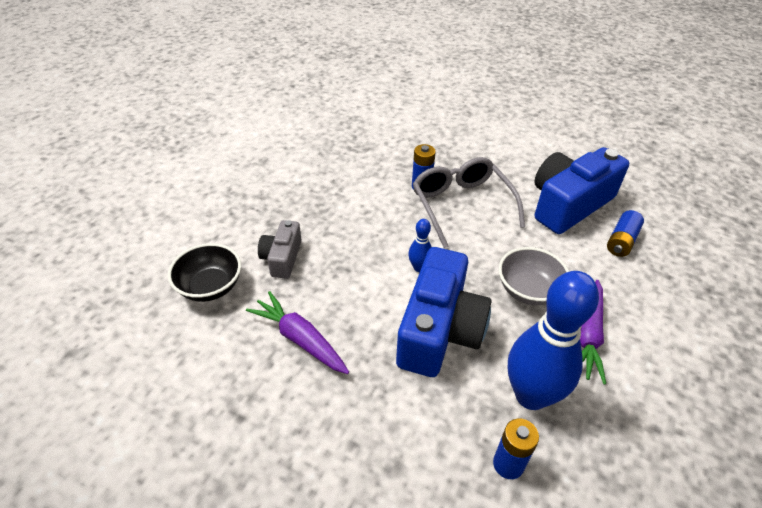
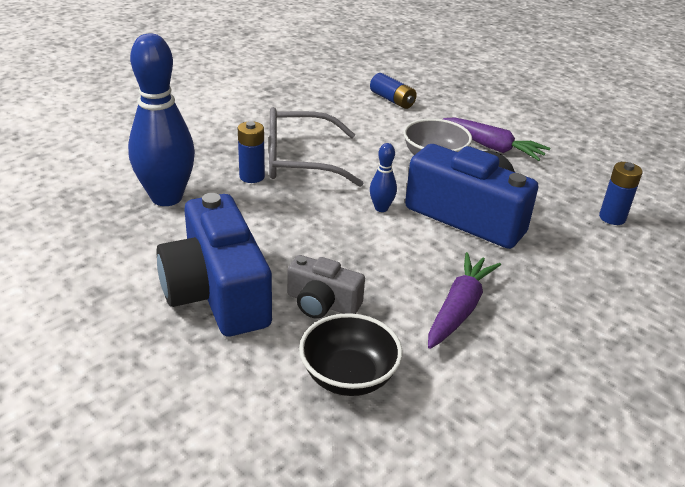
camera: 75 degrees left, 10 degrees down
(300, 339) = (459, 309): purple carrot -> purple carrot turned 150 degrees clockwise
(531, 395) = (548, 189): blue bowling pin -> blue bowling pin (166, 198)
(568, 204) = (332, 107): blue camera -> blue camera (217, 292)

